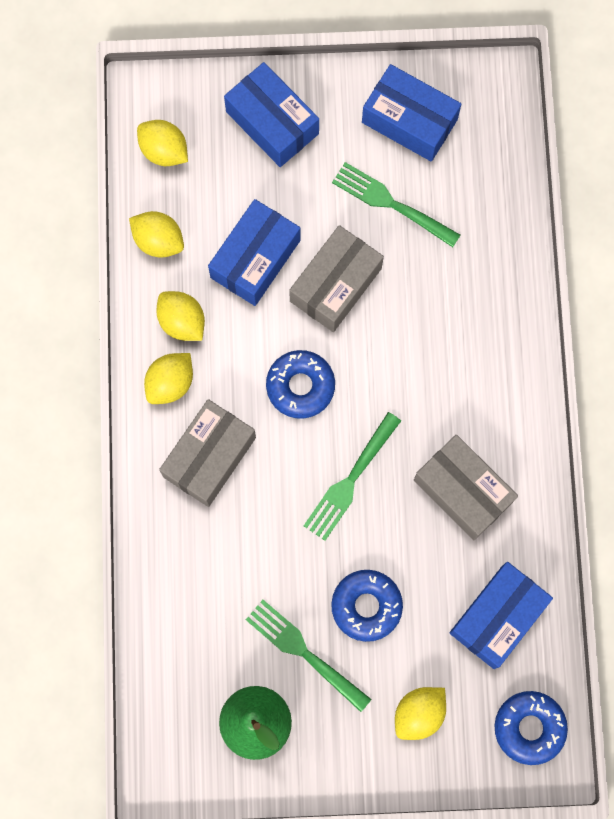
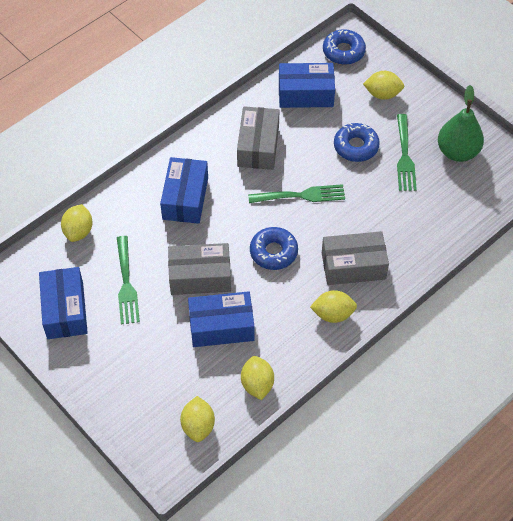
camera: 130 degrees left, 20 degrees down
(182, 322) = (293, 335): yellow lemon -> yellow lemon (78, 231)
(272, 122) = (127, 380): blue box -> blue box (185, 198)

